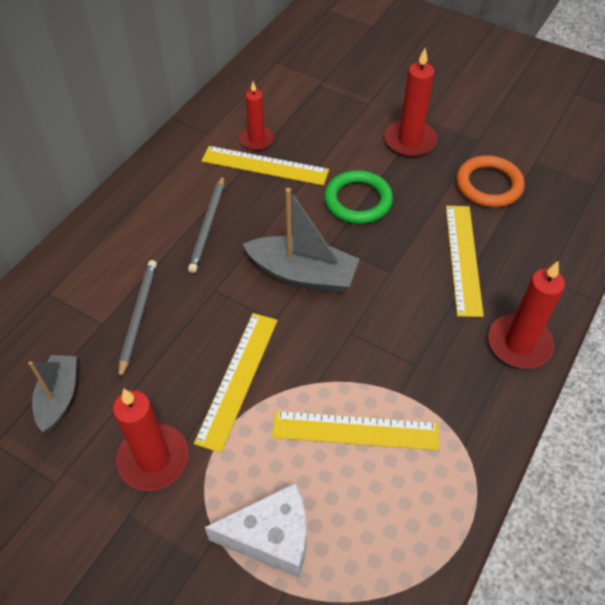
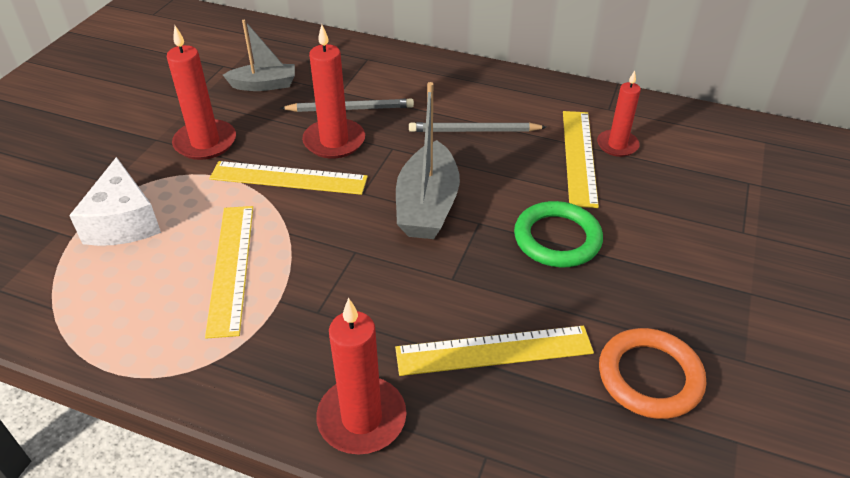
camera: 80 degrees right, 10 degrees down
(410, 141) = (694, 280): red candle -> red candle (334, 141)

